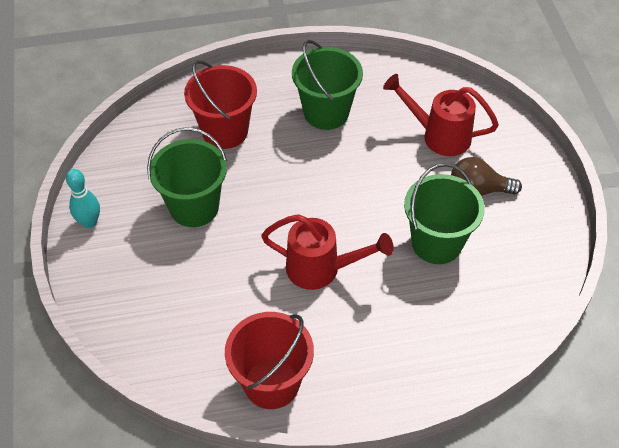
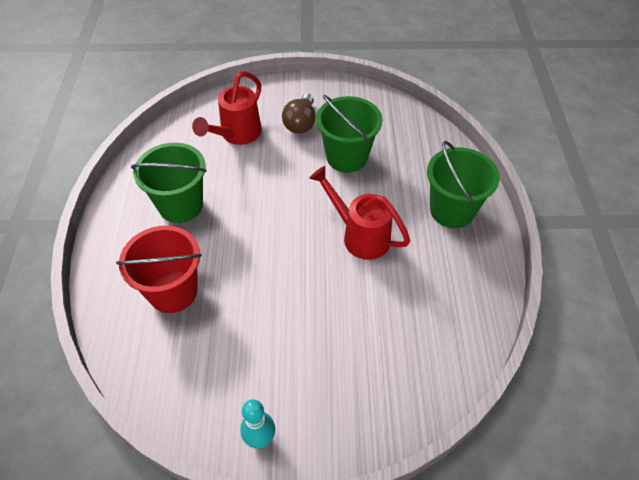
camera: 80 degrees left, 0 degrees up
(194, 207) = (265, 329): green bucket -> green bucket (452, 210)
(271, 383) = (470, 287): red bucket -> none
(321, 269) = (359, 235): red watering can -> red watering can turned 75 degrees counterclockwise

